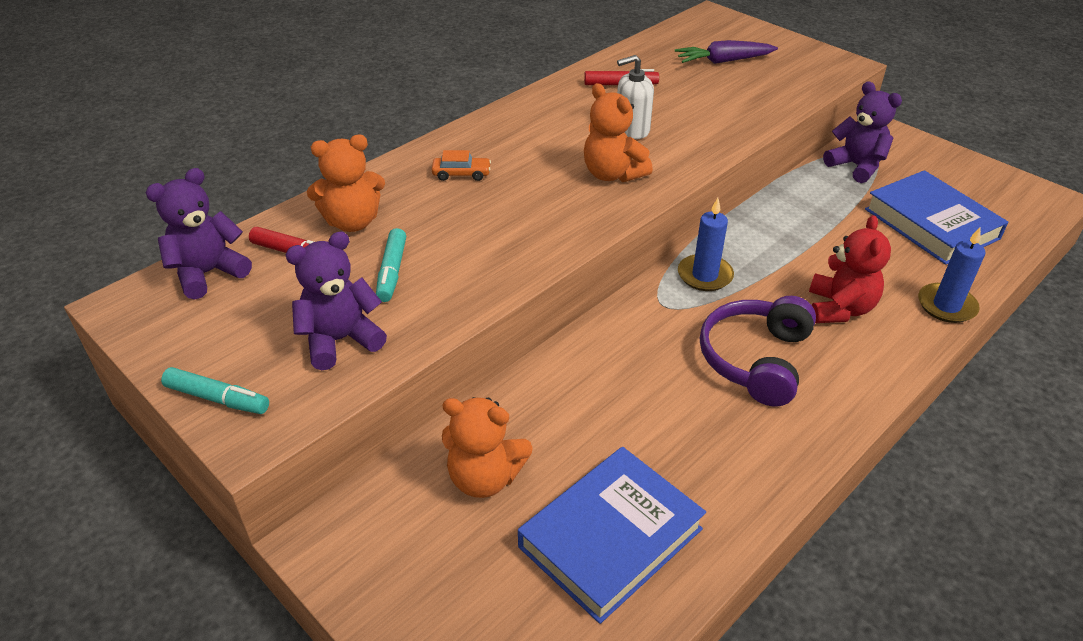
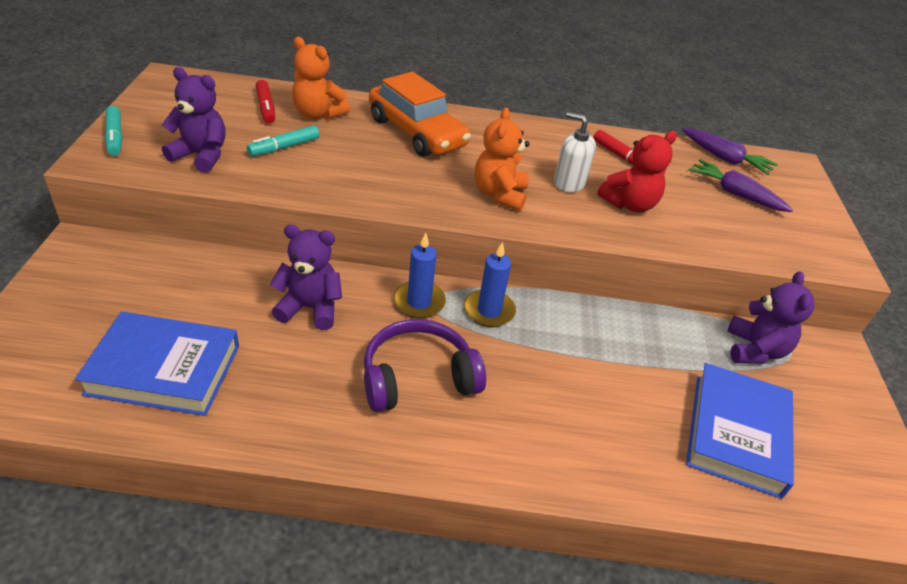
camera: 45 degrees right, 0 degrees up
(208, 273) = (218, 89): purple teddy bear -> purple teddy bear (310, 308)
(461, 174) = (417, 132): orange car -> orange car, size x2.49
(485, 477) = (177, 287): orange teddy bear -> none
(674, 40) = (725, 158): none -> purple carrot
(839, 309) = (536, 408): red teddy bear -> red teddy bear (629, 204)
(946, 306) = (624, 486): blue candle -> blue candle (419, 302)

